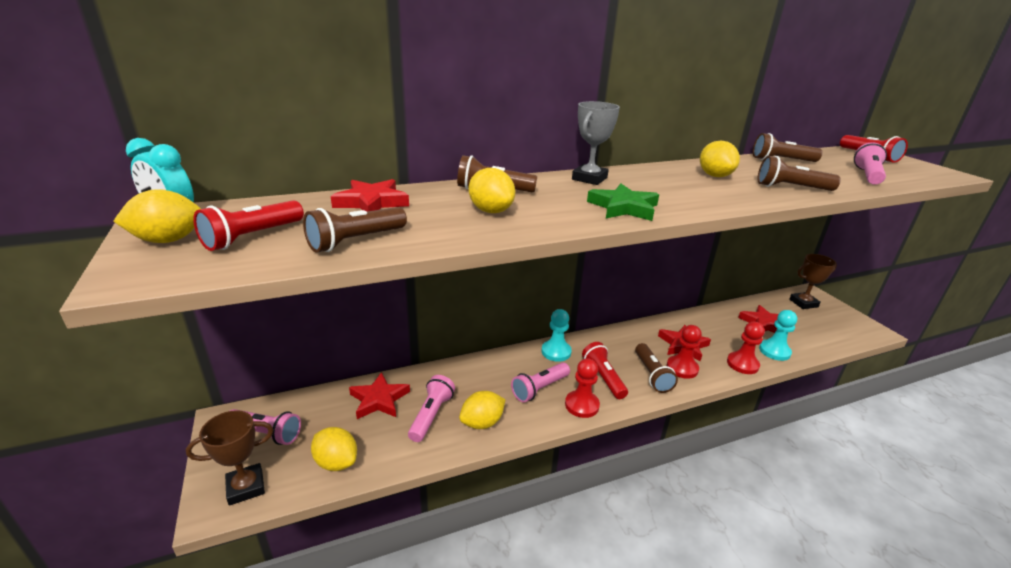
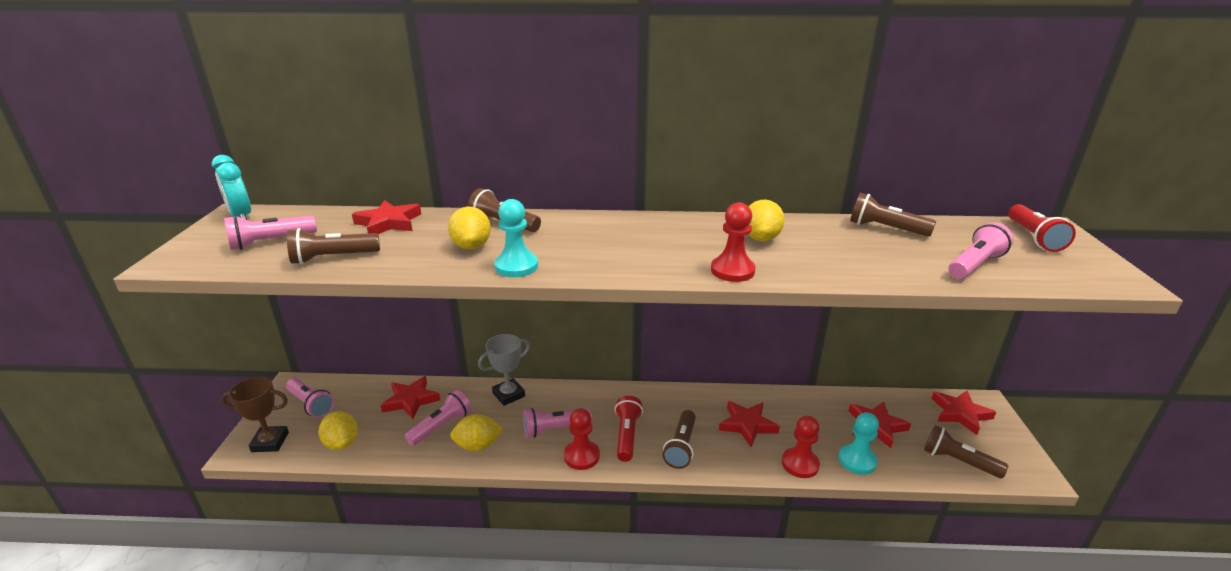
camera: 25 degrees right, 0 degrees up
(168, 240) = (218, 236): yellow lemon -> none
(252, 237) = (271, 242): red flashlight -> pink flashlight
(556, 352) = (601, 397): turquoise pawn -> turquoise pawn (516, 266)
(589, 178) = (614, 224): grey trophy -> grey trophy (508, 395)
(623, 207) = (599, 261): green star -> none
(682, 368) = (722, 449): red pawn -> red pawn (732, 271)
(791, 188) = (832, 267): brown flashlight -> brown flashlight (958, 461)
(803, 303) = (960, 414): brown trophy -> red star

